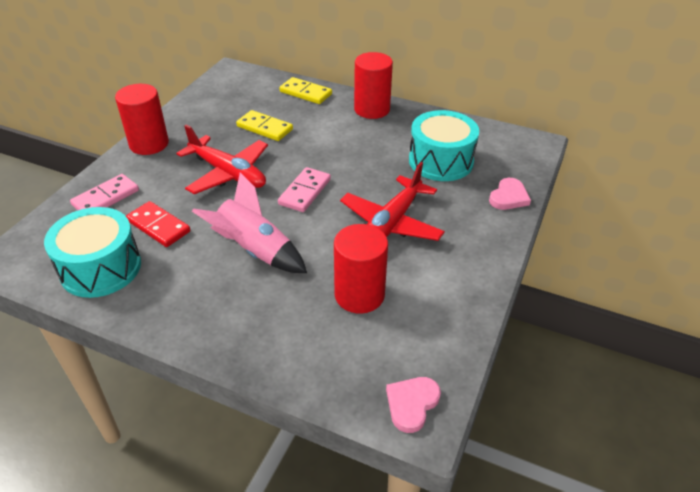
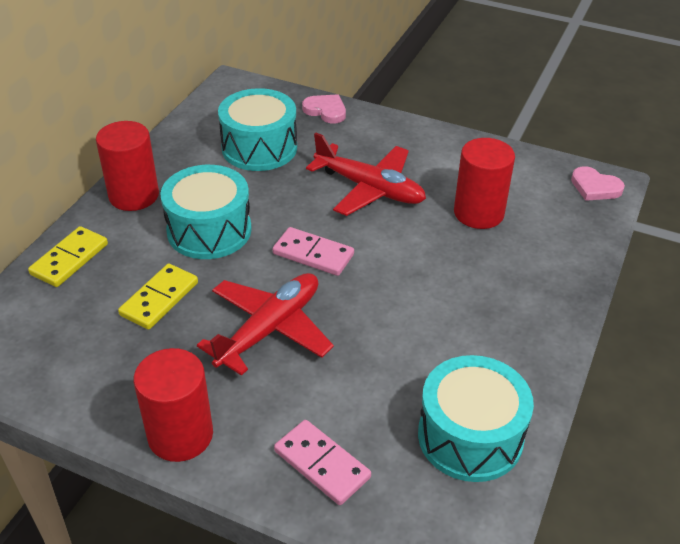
camera: 90 degrees left, 0 degrees up
(158, 226) = (384, 389): red domino -> none
(254, 250) = (422, 292): pink rocket -> none
(333, 143) = (209, 230): none -> turquoise drum

